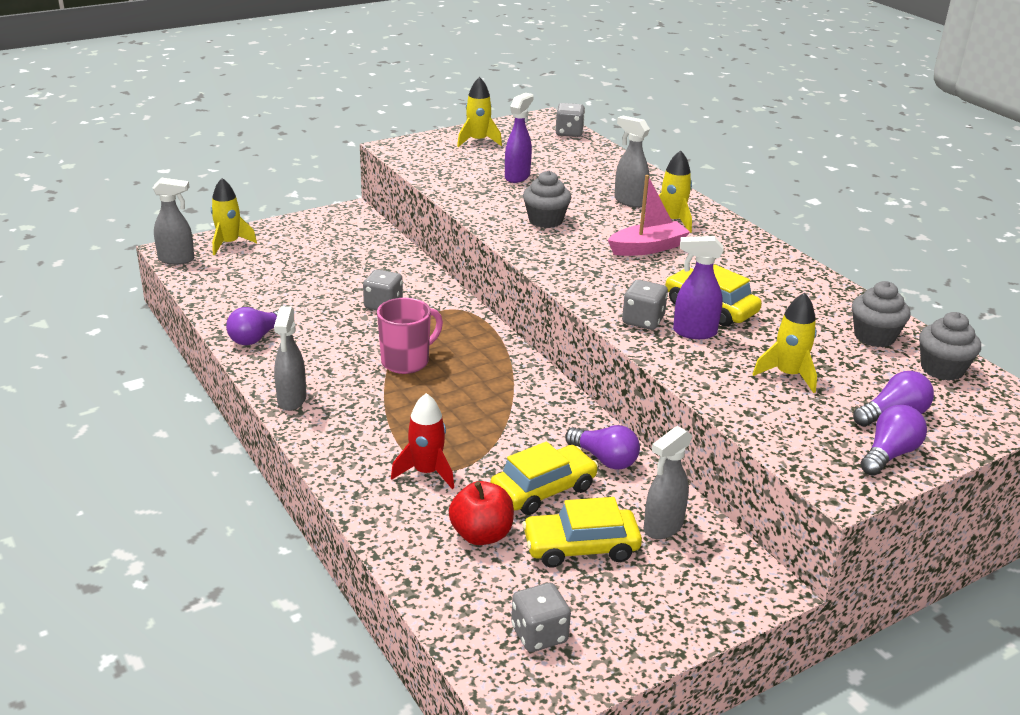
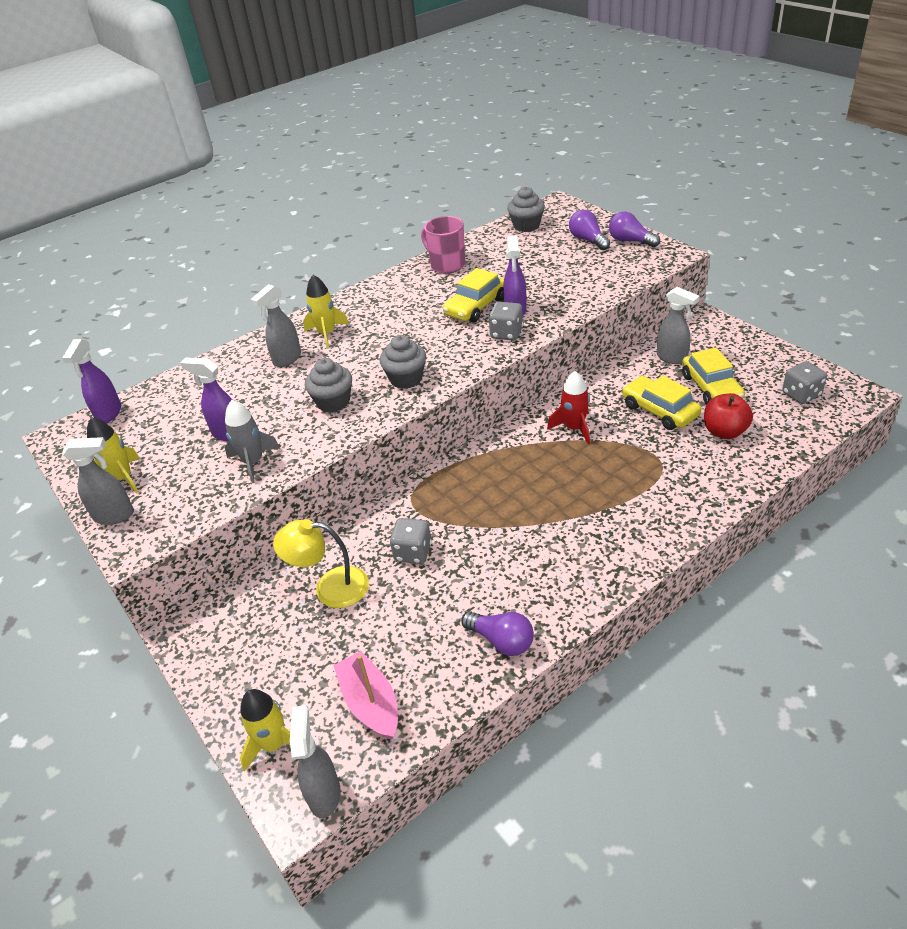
camera: 90 degrees left, 10 degrees up
(291, 400) = (605, 579): grey spray bottle -> grey spray bottle (115, 516)
(363, 267) = (330, 588): none -> yellow lamp
(406, 361) = (514, 514): pink mug -> pink mug (447, 265)
(426, 472) = (669, 471): red rocket -> red rocket (574, 428)
(471, 186) = (253, 462): none -> grey rocket
(569, 133) = (109, 414): grey dice -> purple spray bottle
(604, 459) = (610, 387): purple light bulb -> none
(647, 248) = (381, 341): pink boat -> pink boat (370, 703)
(788, 375) = (557, 273): yellow rocket -> none
(874, 337) = (495, 246): grey cupcake -> grey cupcake (406, 379)

